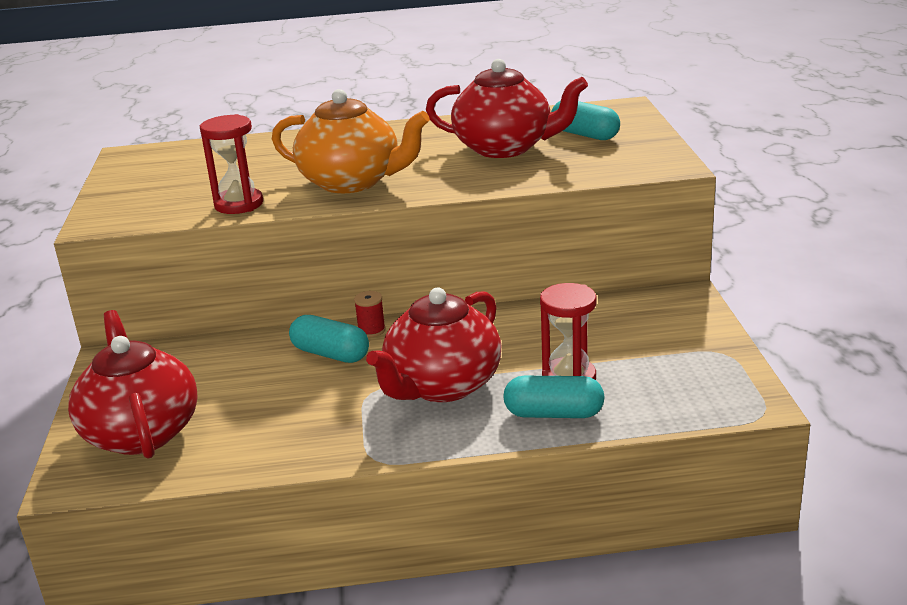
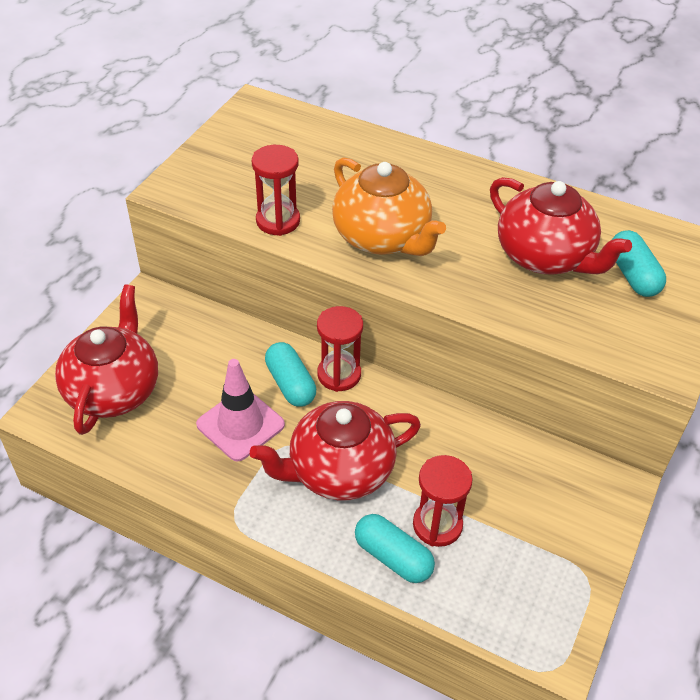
camera: 30 degrees right, 20 degrees up
(309, 398) = (240, 425): none -> pink traffic cone
(371, 330) = (339, 374): red spool -> red hourglass

